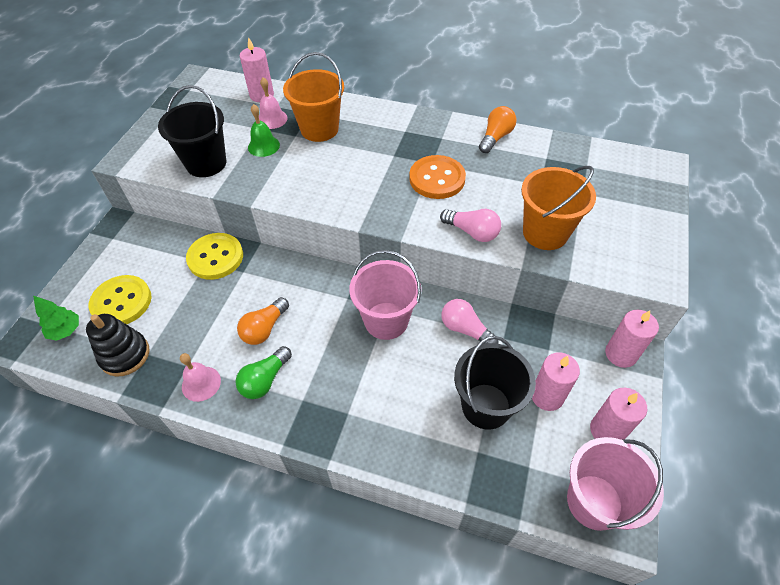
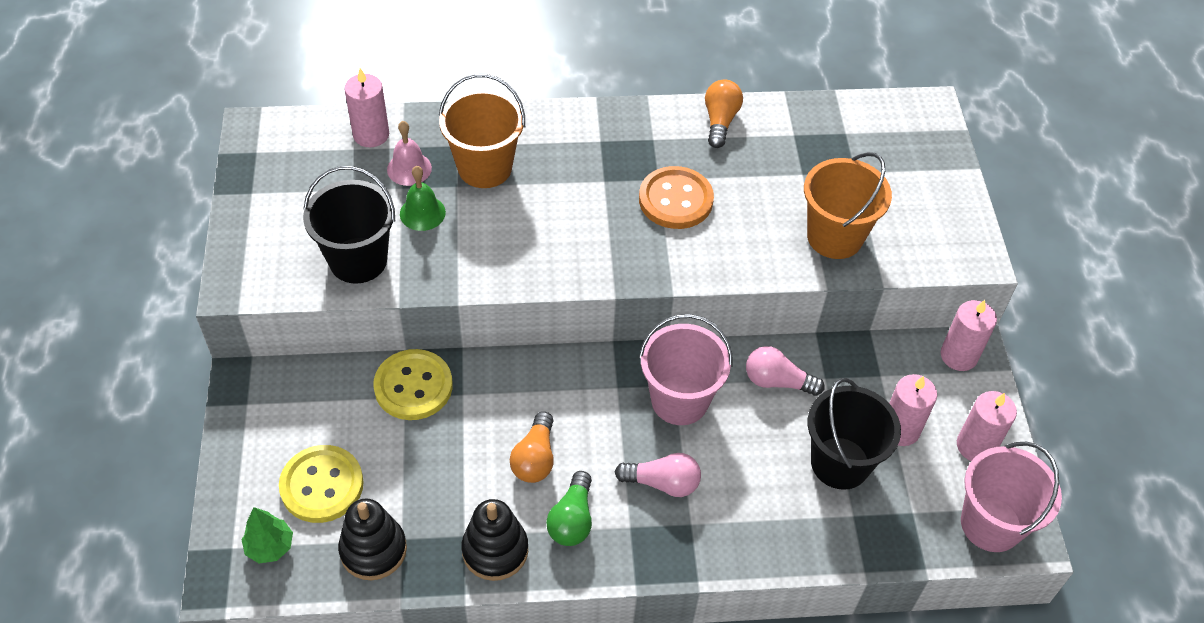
camera: 25 degrees left, 0 degrees up
(201, 383) = (495, 550): pink bell -> black stacking toy
(472, 232) = (751, 260): pink light bulb -> pink light bulb (662, 483)

